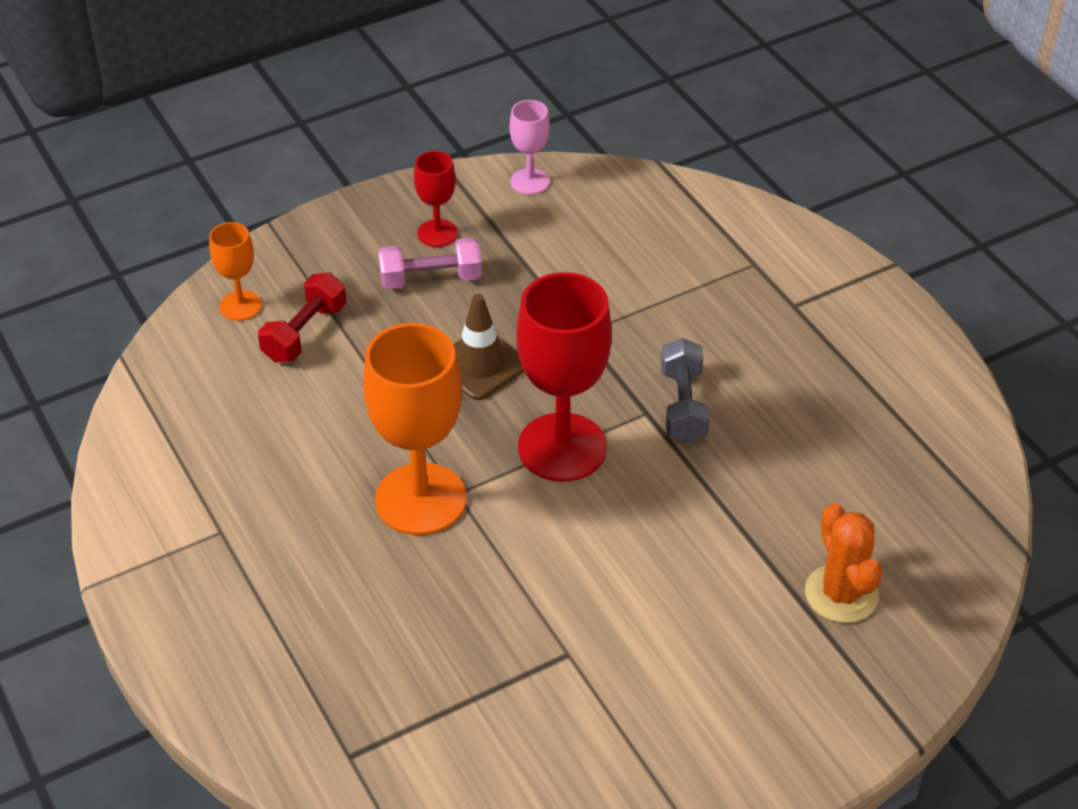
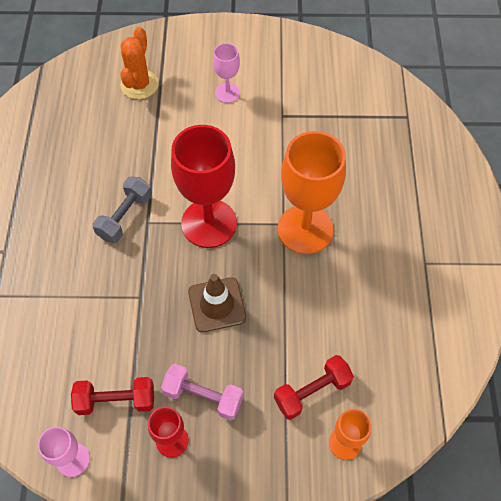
camera: 150 degrees left, 15 degrees up
(526, 238) = (116, 400): none -> red dumbbell
(687, 649) = (227, 93): none -> pink goblet

